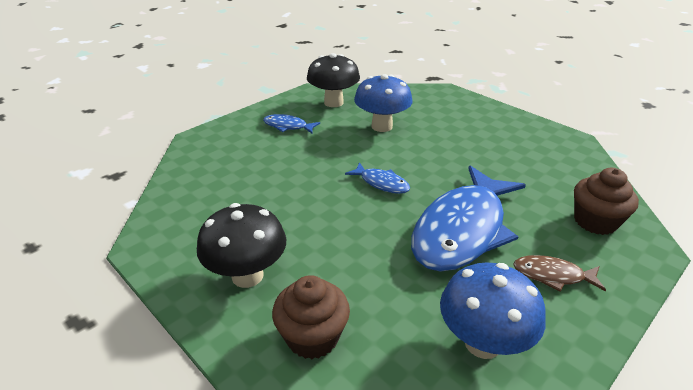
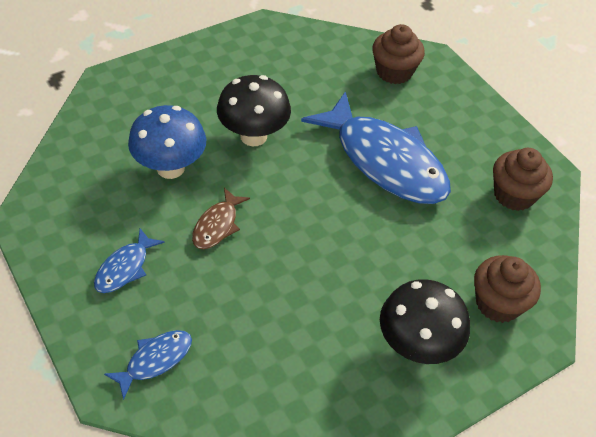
camera: 80 degrees left, 15 degrees up
(333, 102) = (79, 202): black mushroom -> black mushroom (253, 136)
(381, 183) = (293, 200): blue fish -> blue fish (155, 360)
(482, 343) = (514, 195): blue mushroom -> brown cupcake
(552, 275) = (452, 126): brown fish -> brown fish (217, 225)

